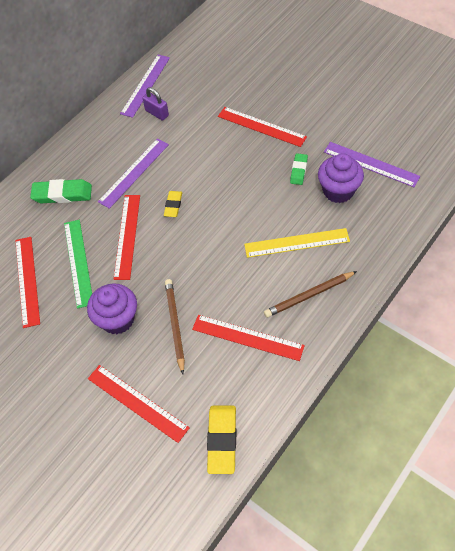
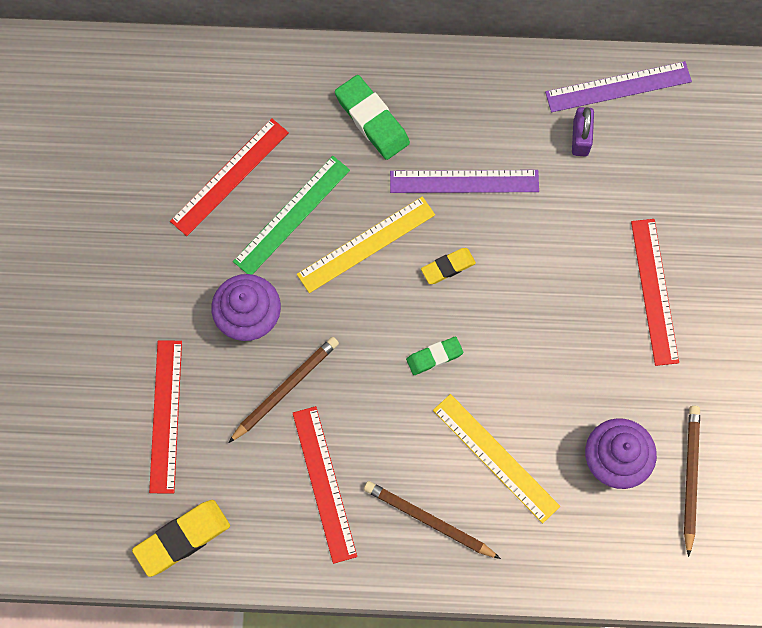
camera: 50 degrees right, 15 degrees up
(127, 236) = (366, 244): red ruler -> yellow ruler
(298, 171) = (612, 388): green eraser -> green eraser (434, 357)
(371, 164) = (690, 477): purple ruler -> brown pencil

